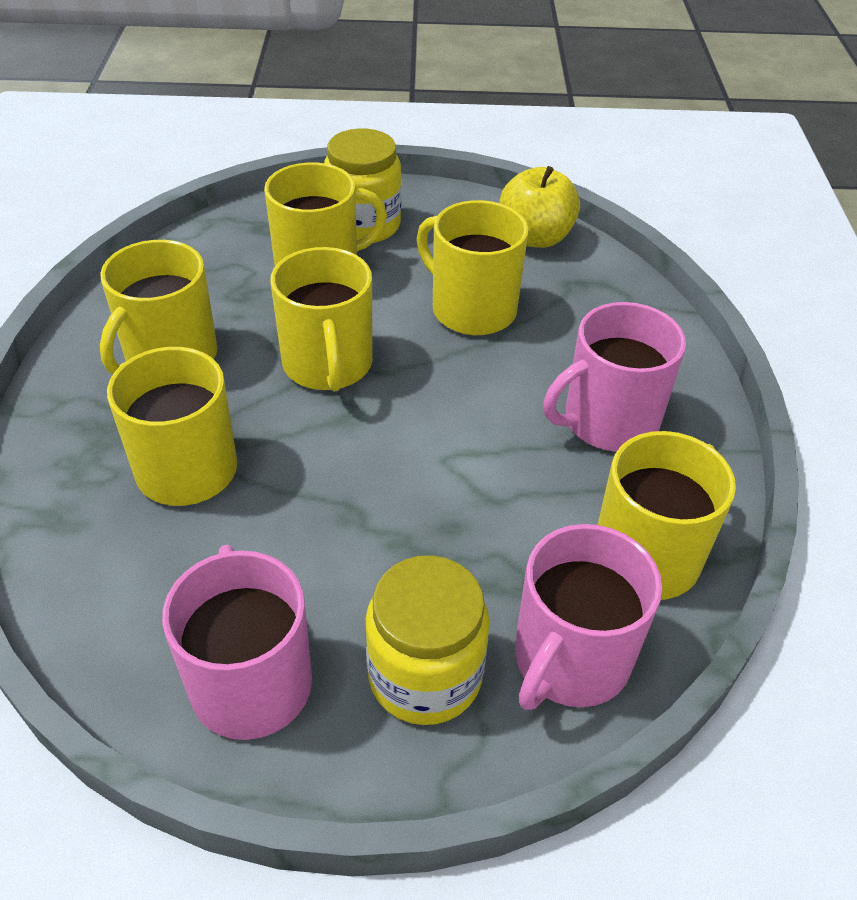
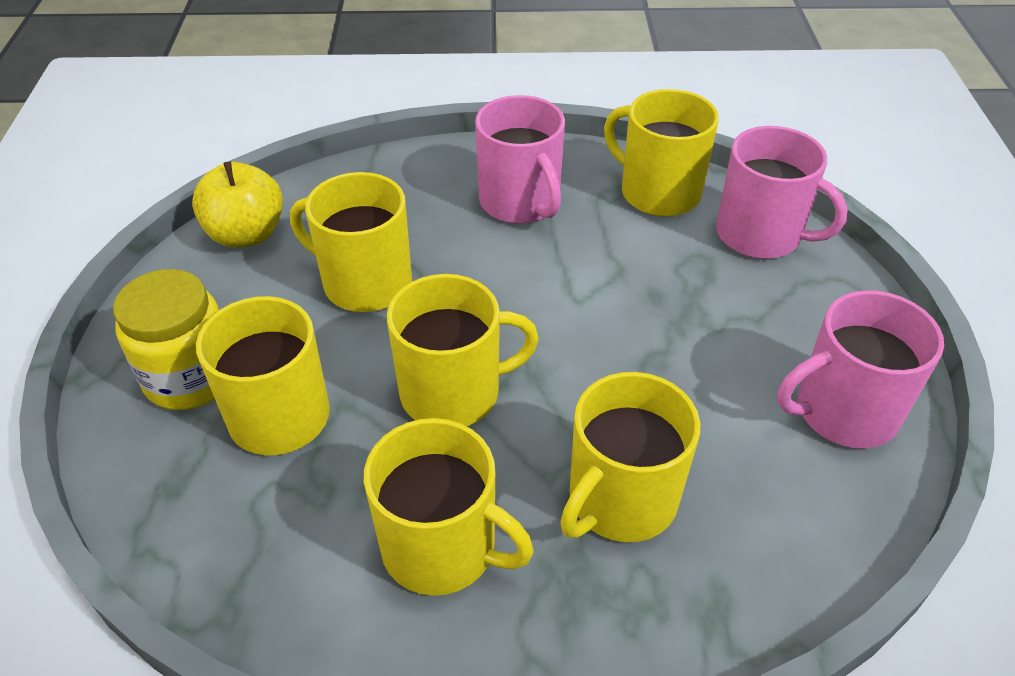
camera: 90 degrees left, 0 degrees up
(425, 676) = (800, 308): yellow jar -> none
(471, 309) = (365, 282): yellow mug -> yellow mug turned 75 degrees clockwise

